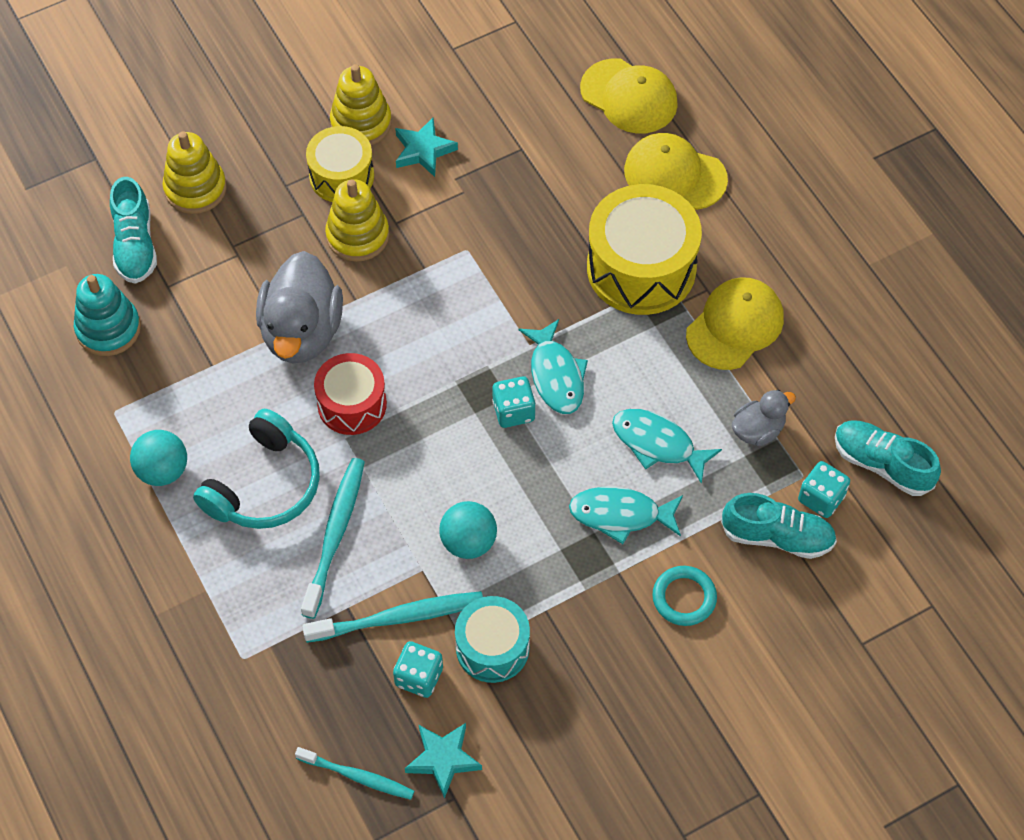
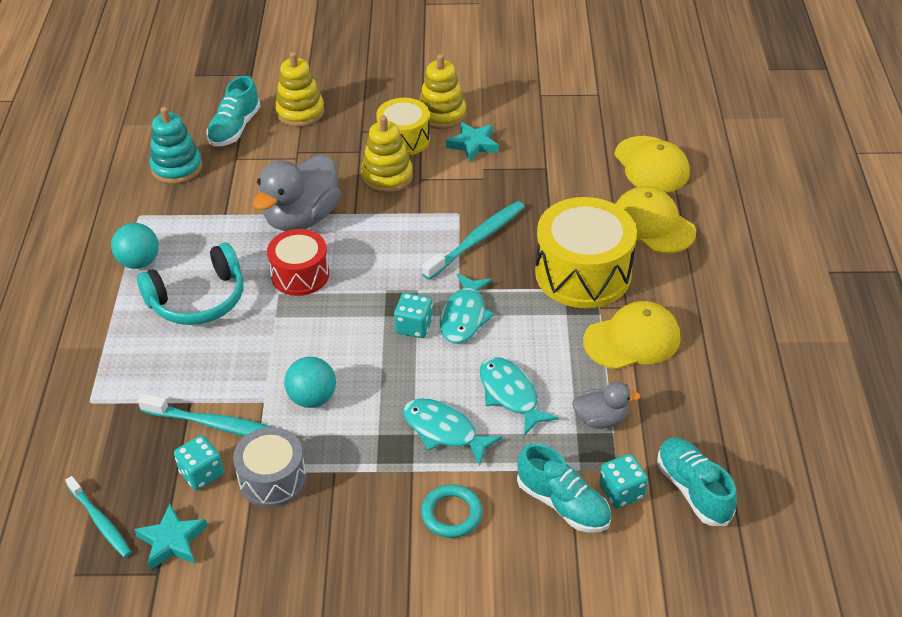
camera: 30 degrees right, 15 degrees down
(335, 534) = (220, 351): turquoise toothbrush -> turquoise toothbrush (477, 240)
(492, 648) = (272, 479): turquoise drum -> grey drum

